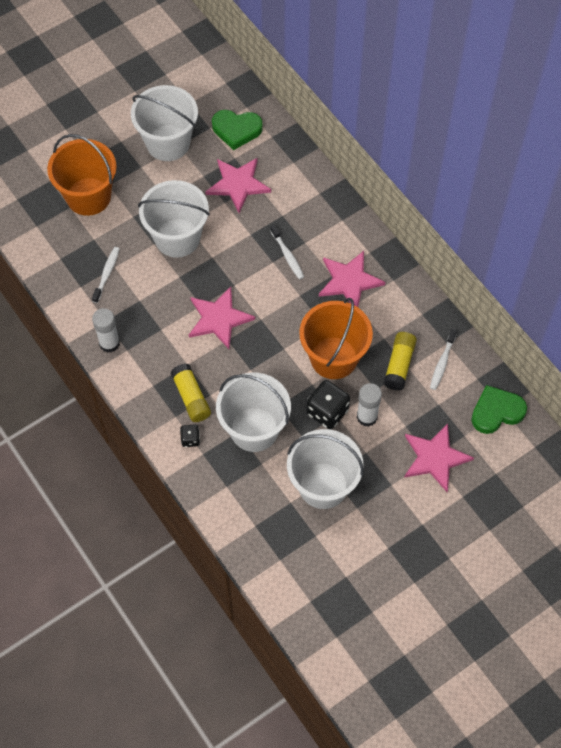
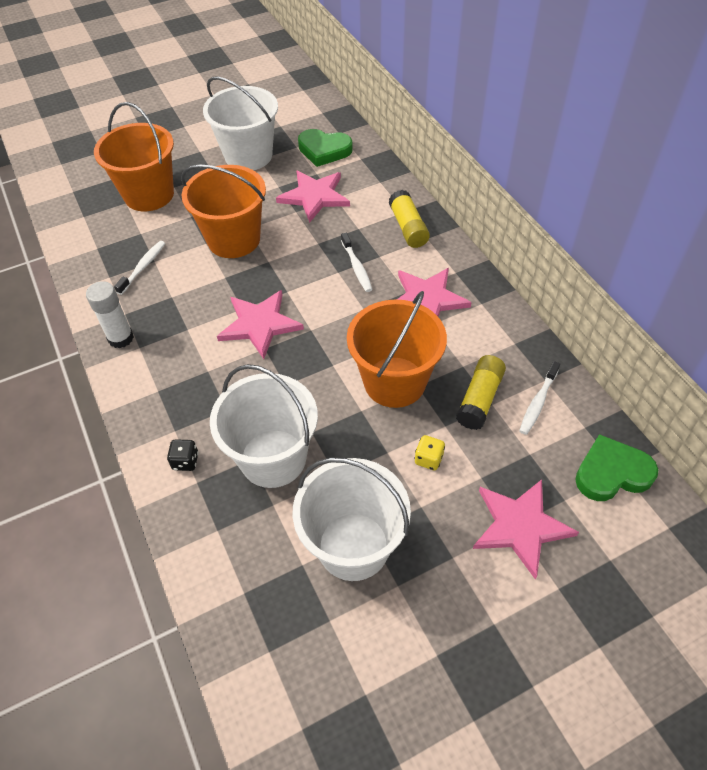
camera: 10 degrees right, 10 degrees down
(177, 238) = (234, 239): white bucket -> orange bucket
(191, 397) = (201, 410): yellow glue stick -> yellow glue stick (408, 227)
(327, 412) = (375, 447): black dice -> none
(367, 417) = (428, 459): white glue stick -> yellow dice

